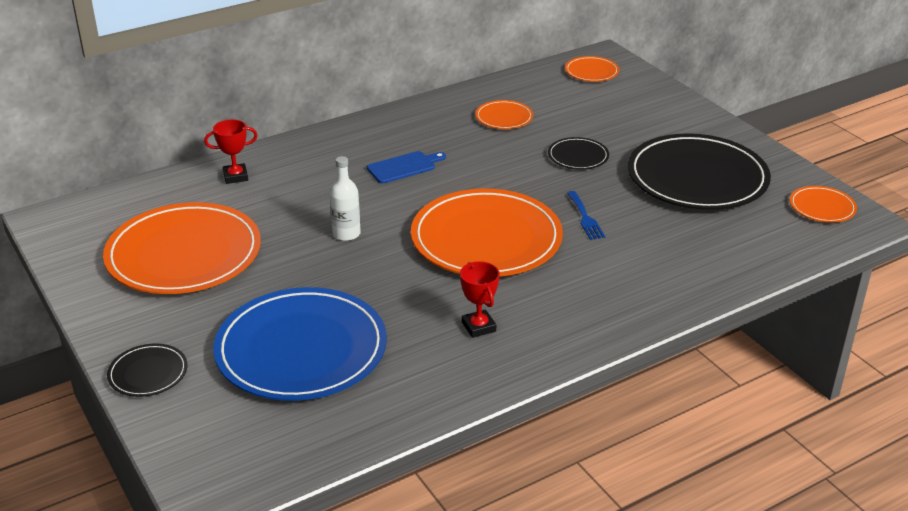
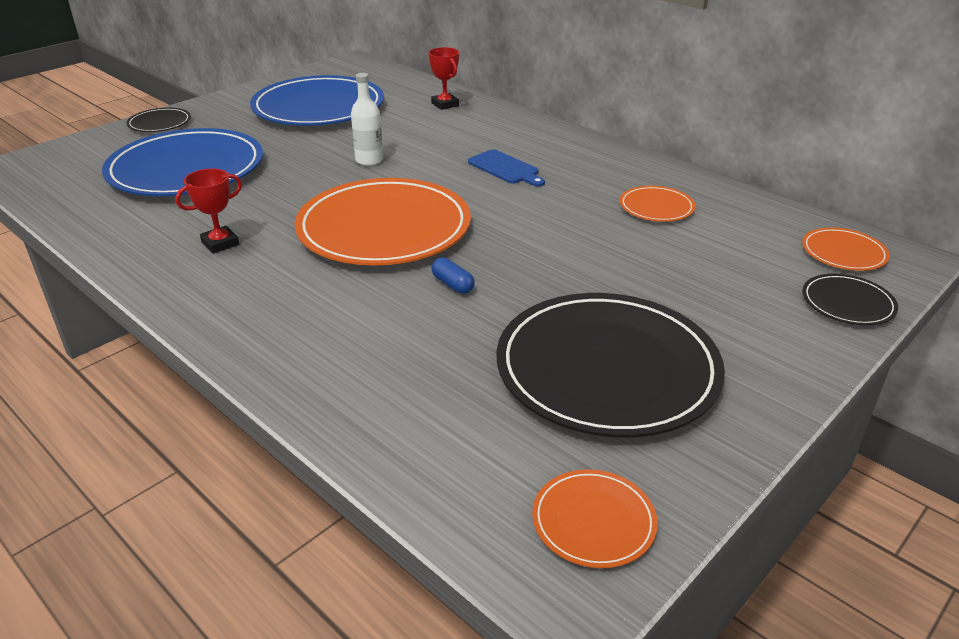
camera: 75 degrees right, 0 degrees up
(184, 254) = (318, 107): orange plate -> blue plate
(578, 156) = (599, 265): black plate -> black plate (847, 303)
(585, 218) = (453, 285): blue fork -> blue capsule

